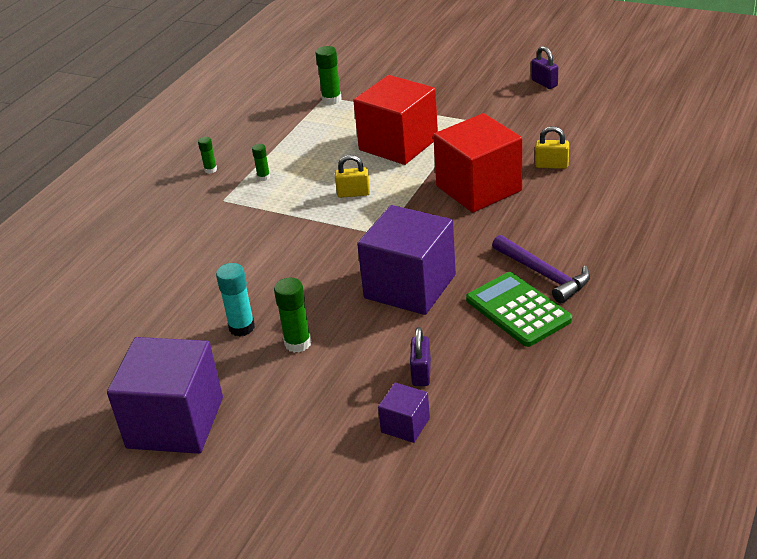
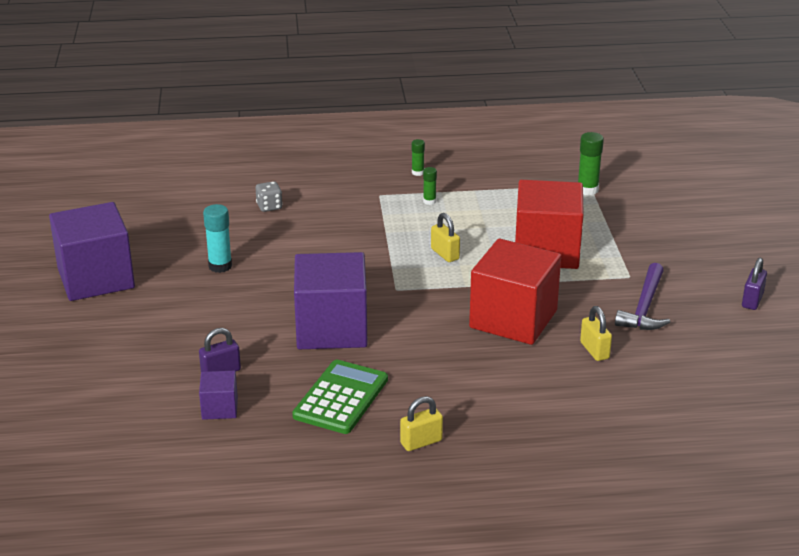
camera: 55 degrees right, 5 degrees down
(170, 269) = (269, 207): none -> grey dice
(298, 343) = (218, 299): green glue stick -> none
(405, 425) = (153, 384): purple cube -> purple cube (220, 408)
(543, 275) = (405, 397): purple hammer -> purple hammer (644, 307)
(611, 284) = (421, 442): none -> yellow padlock

